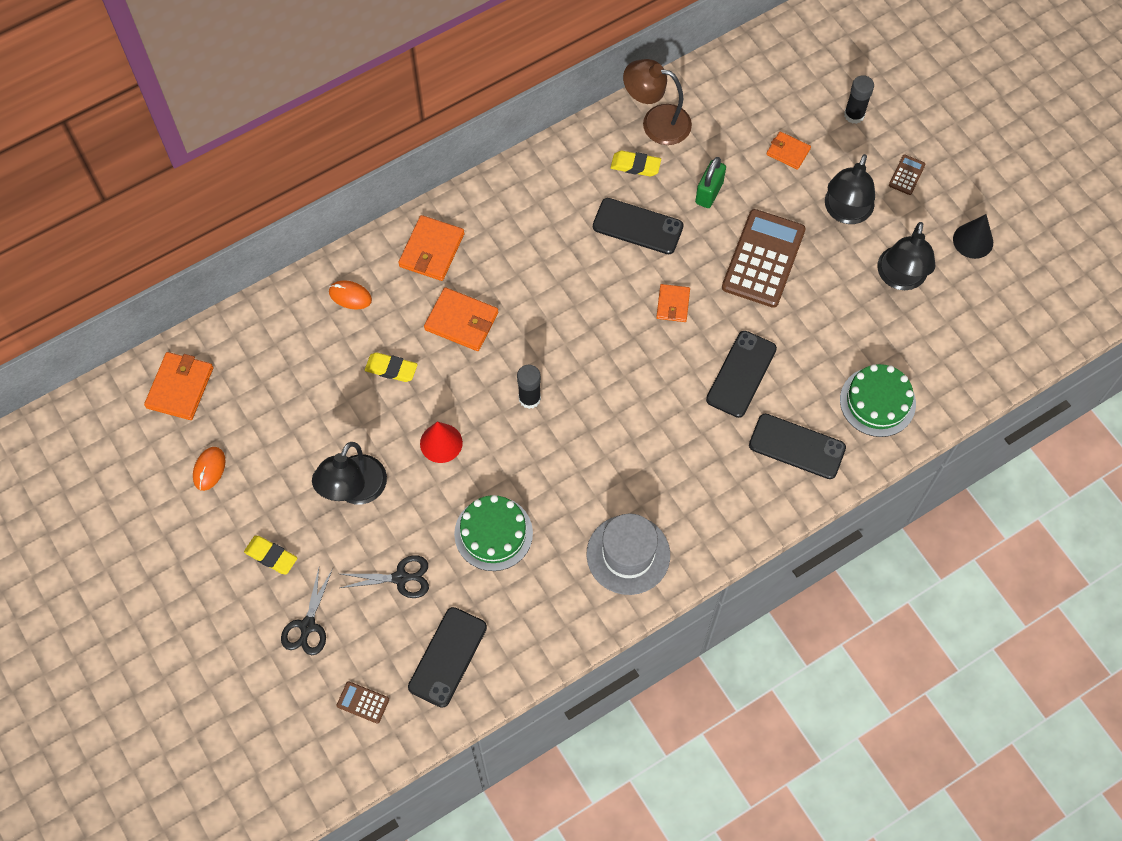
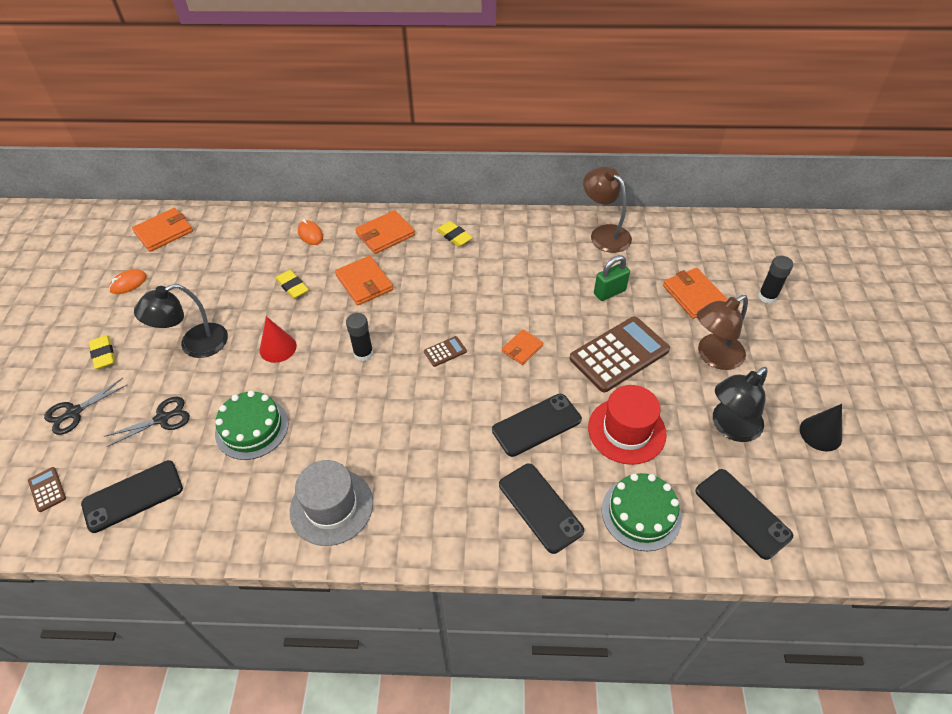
camera: 35 degrees right, 15 degrees down
(400, 578) = (162, 419): black scissors -> black scissors turned 60 degrees counterclockwise
(635, 166) = (567, 251): yellow eraser -> yellow eraser (454, 236)
(637, 226) = (538, 287): black phone -> black phone (742, 513)
(788, 152) = (693, 295): orange wallet -> orange wallet, size x1.61
(819, 333) = (626, 430): none -> red hat
(845, 212) = (713, 356): black lamp -> brown lamp
(906, 175) = (787, 356): brown calculator -> brown calculator (445, 351)

